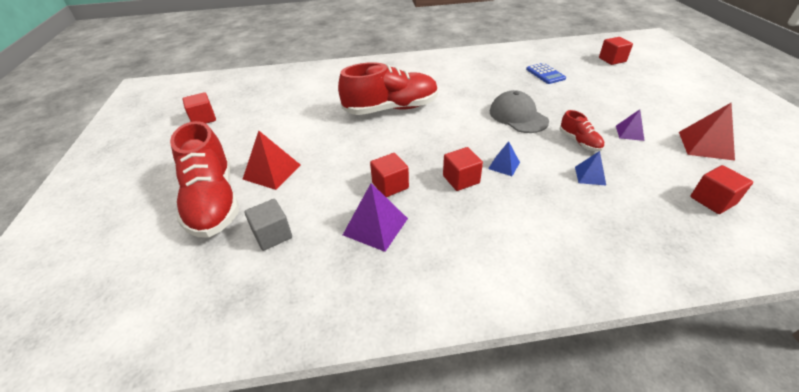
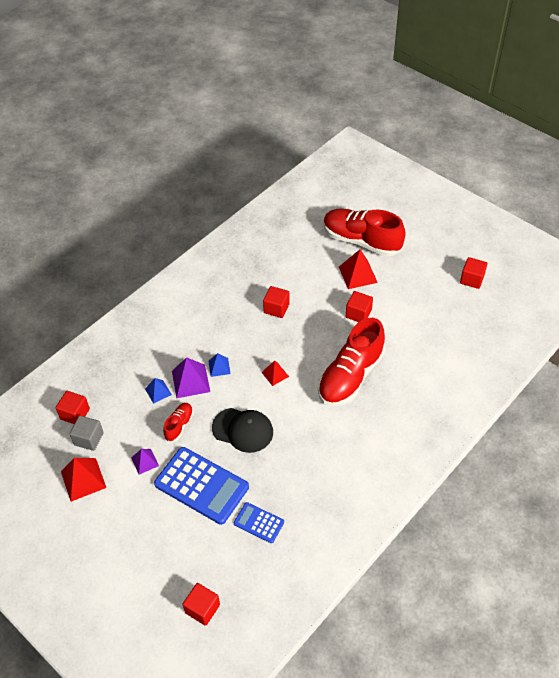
camera: 140 degrees right, 10 degrees up
(272, 235) = (304, 246): grey cube -> grey cube (89, 439)
(375, 226) = (258, 281): purple pyramid -> purple pyramid (190, 381)
(453, 136) = (275, 374): none -> red pyramid
(461, 179) = (238, 338): red cube -> red cube (358, 314)
(518, 116) = (243, 430): grey cap -> black cap
(579, 102) = (201, 485): none -> blue calculator
(579, 142) = (179, 425): red shoe -> red shoe turned 90 degrees clockwise

